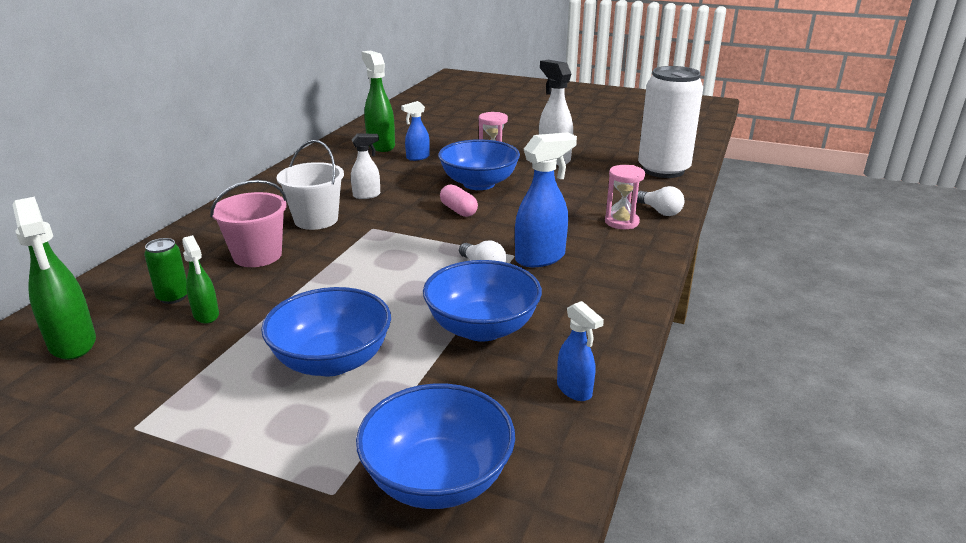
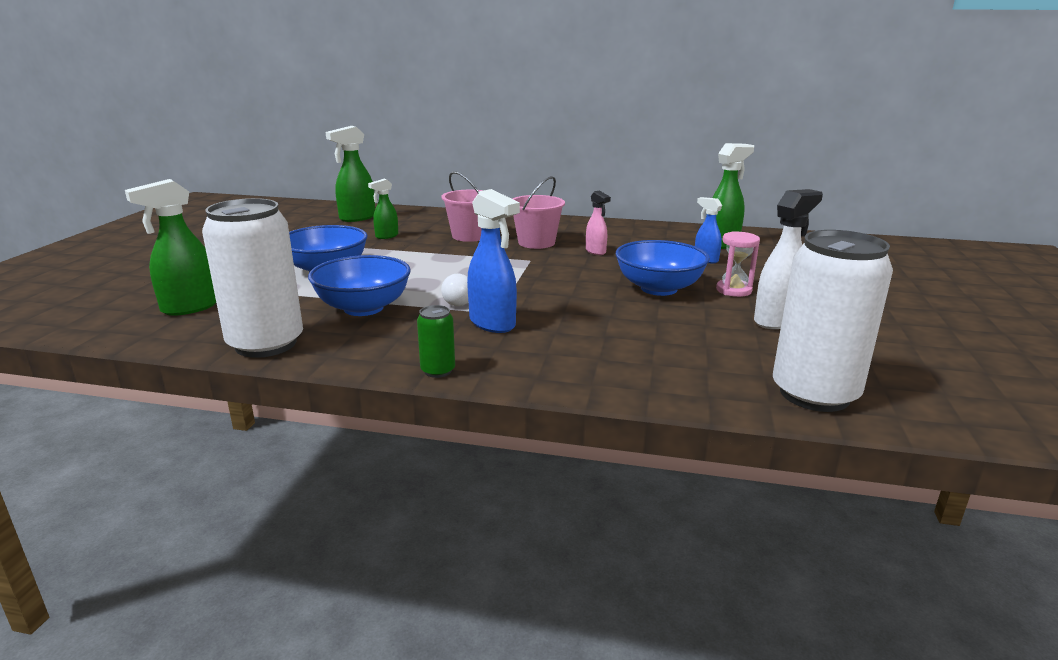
camera: 80 degrees right, 5 degrees down
(173, 297) = (409, 226): green can -> green can (438, 371)
(316, 220) = (536, 242): white bucket -> pink bucket
(367, 195) = (596, 251): white spray bottle -> pink spray bottle
(437, 479) = (189, 308): blue bowl -> green spray bottle
(458, 210) = (584, 285): pink capsule -> none
(574, 390) = (266, 344): blue spray bottle -> white can
(621, 222) = (601, 362): pink hourglass -> none
(660, 211) = (651, 387): white light bulb -> none

